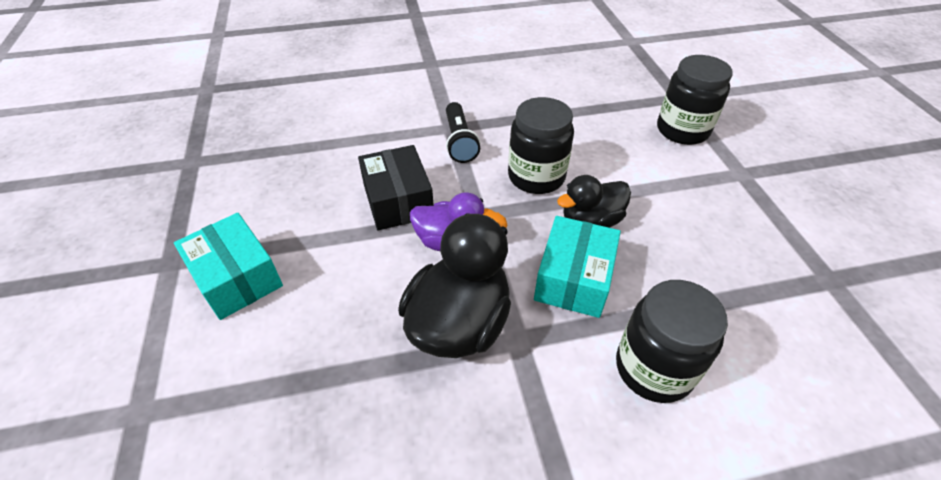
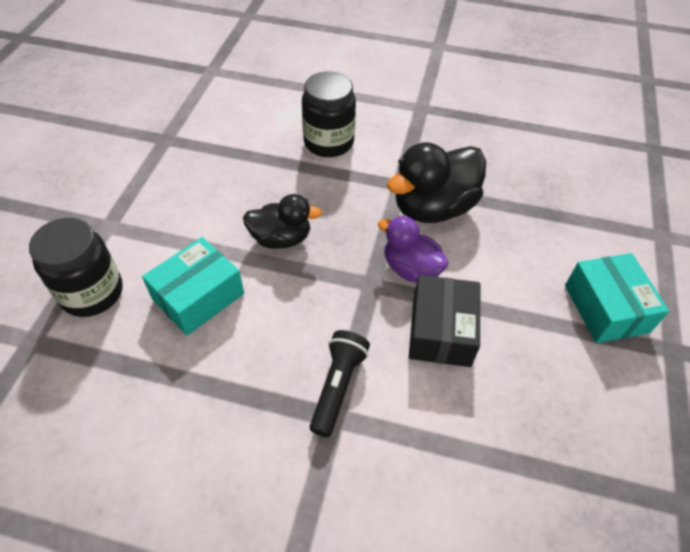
camera: 155 degrees left, 5 degrees up
(536, 177) = (290, 301): black jar -> none
(574, 279) = (333, 203): turquoise box -> turquoise box (198, 296)

